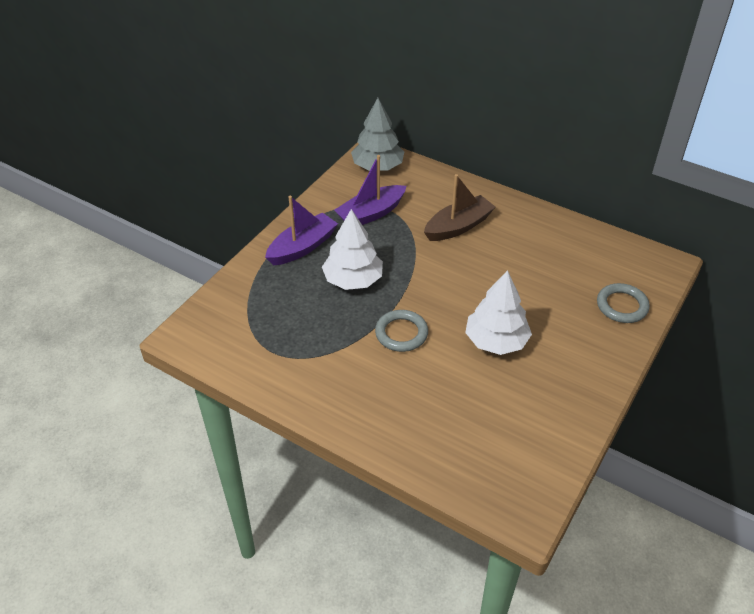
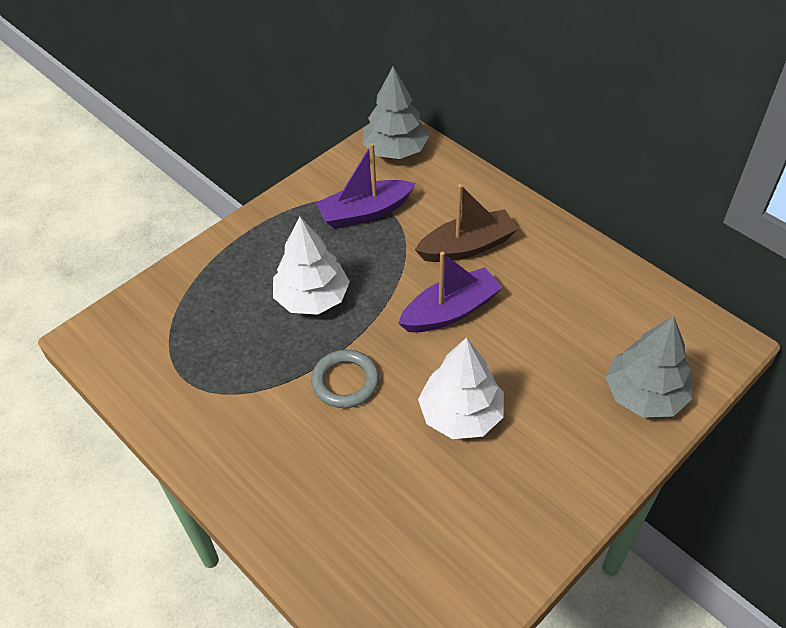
camera: 15 degrees right, 5 degrees up
(302, 247) = (267, 244): purple boat -> purple boat (450, 311)
(622, 306) = (644, 394): grey ring -> grey tree

